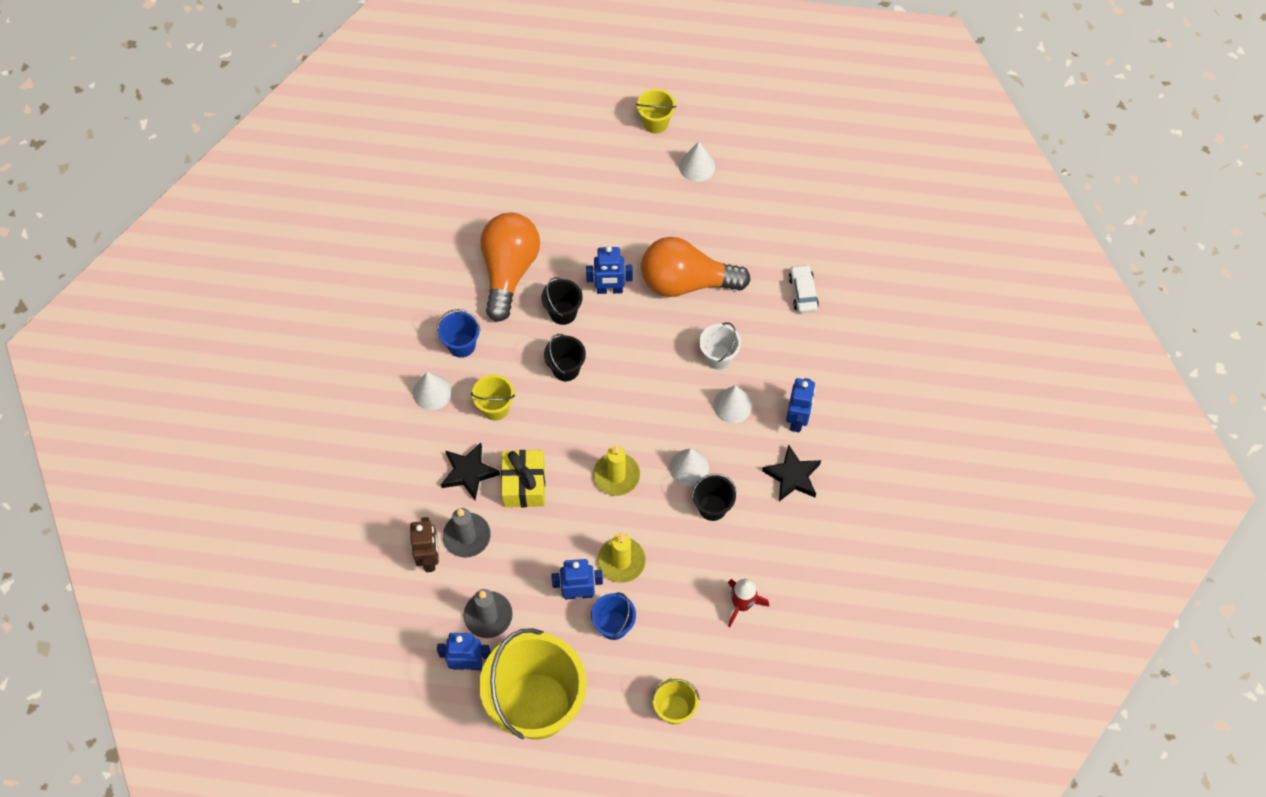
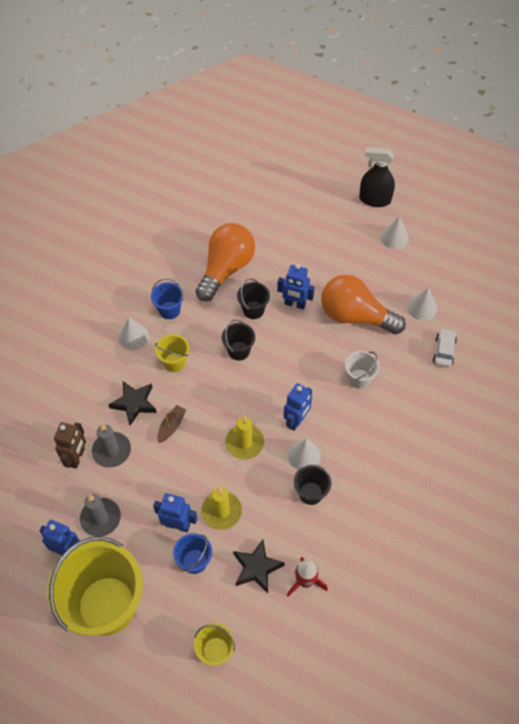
camera: 20 degrees right, 5 degrees down
(524, 485) = (171, 426): yellow gift -> brown boat
(655, 123) = (374, 199): yellow bucket -> black spray bottle
(732, 405) = (357, 419): white cone -> white cone (422, 308)
(792, 476) = (385, 490): black star -> black star (257, 567)
(797, 420) = (405, 447): blue robot -> blue robot (296, 421)

